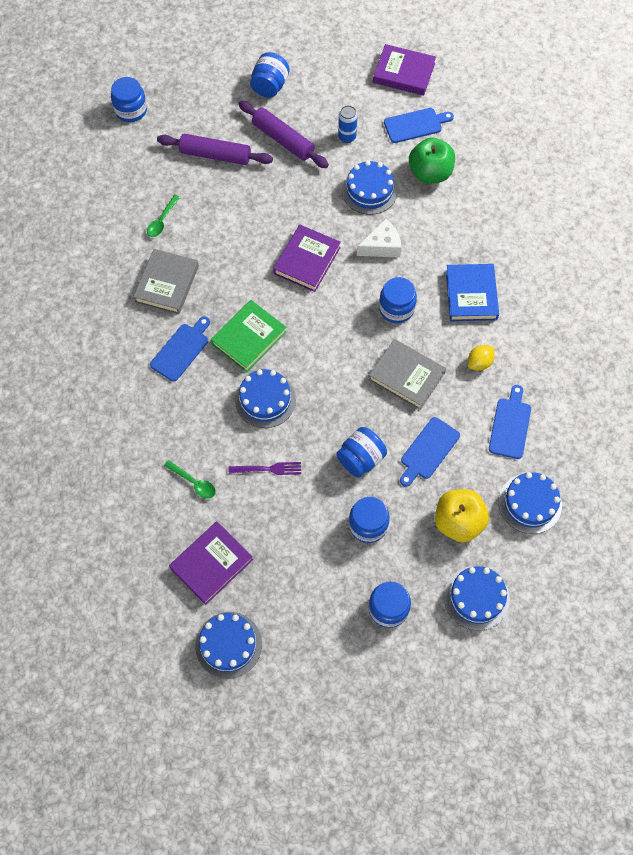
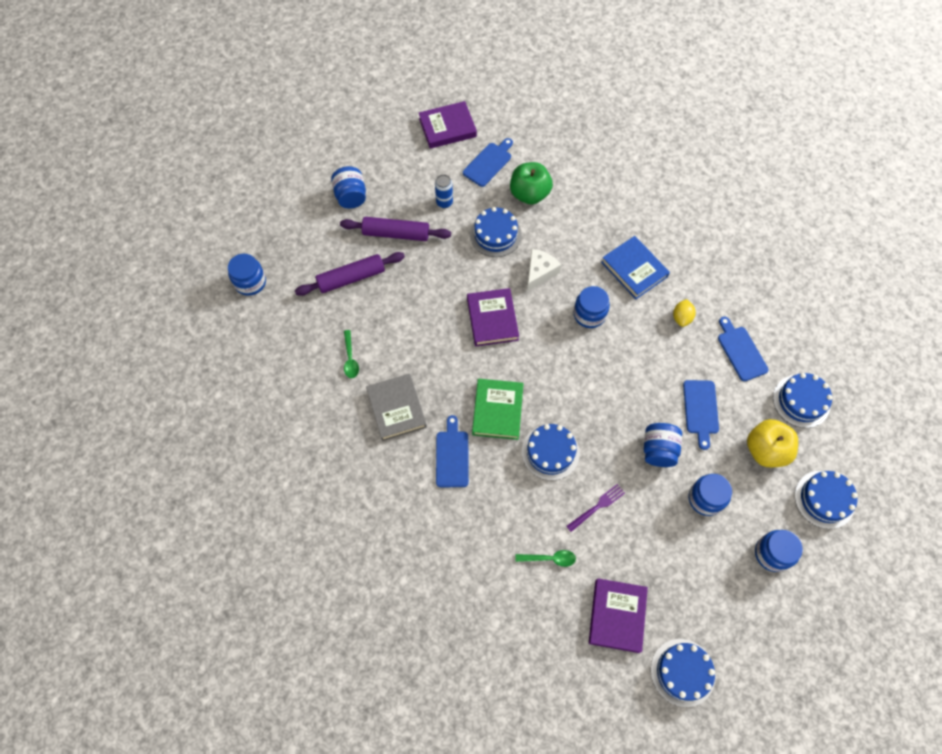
camera: 35 degrees left, 0 degrees up
(406, 376) = (639, 362): grey book -> none

